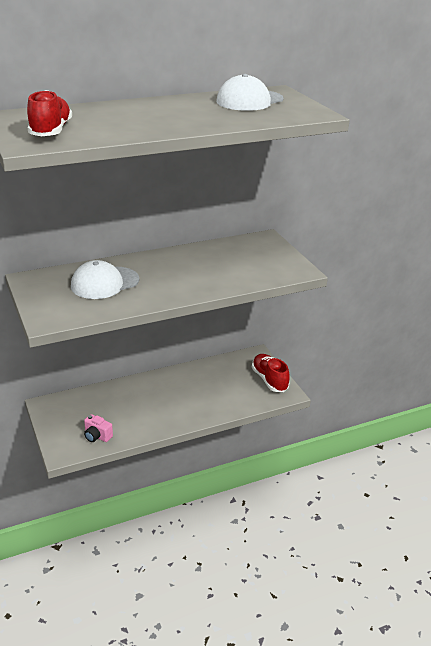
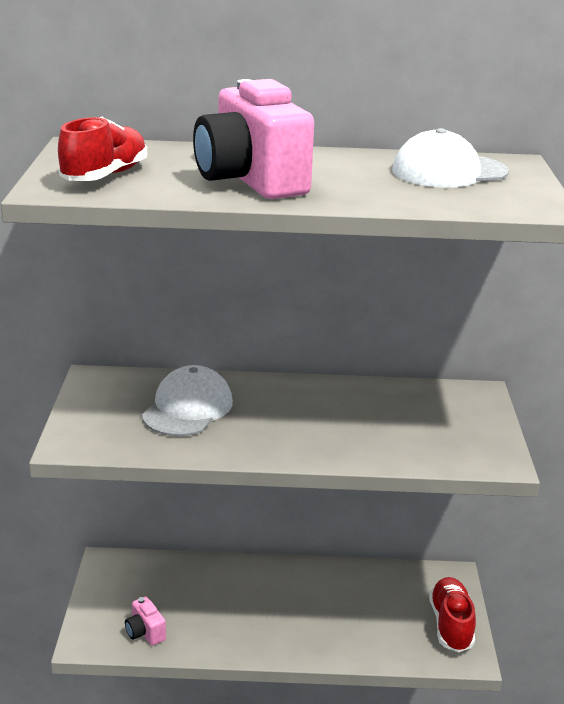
camera: 25 degrees right, 5 degrees down
(104, 283) = (188, 408): white cap -> white cap turned 120 degrees clockwise
(145, 121) = (251, 181): none -> pink camera

